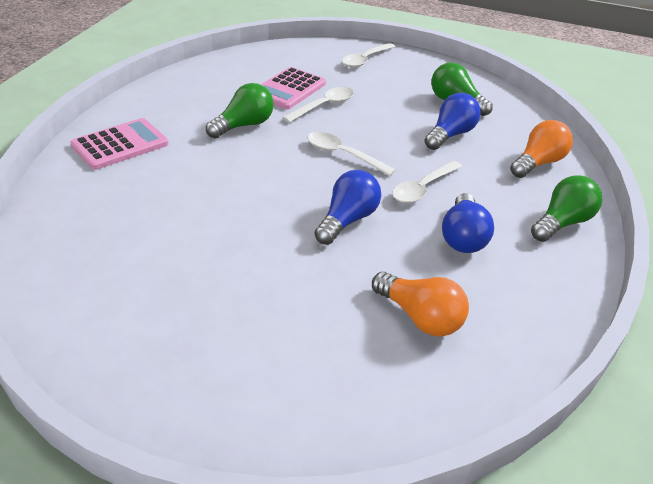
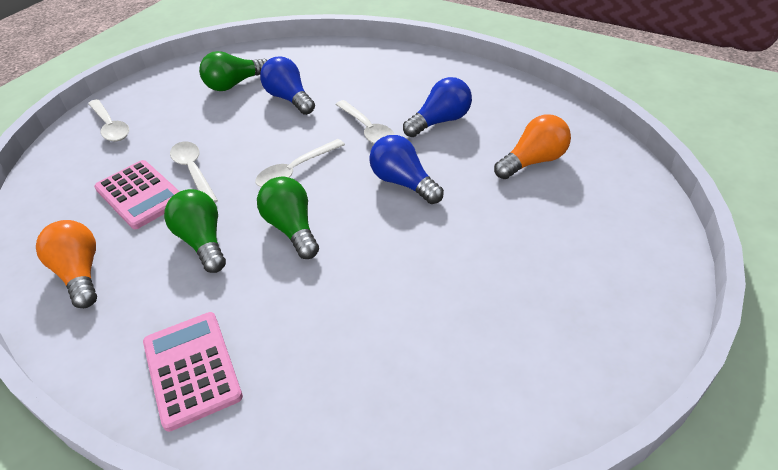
camera: 70 degrees left, 5 degrees up
(462, 237) = (440, 121): blue light bulb -> blue light bulb turned 60 degrees counterclockwise
(537, 163) = (351, 63): orange light bulb -> orange light bulb (80, 273)
(561, 223) = (432, 70): green light bulb -> green light bulb (292, 228)

